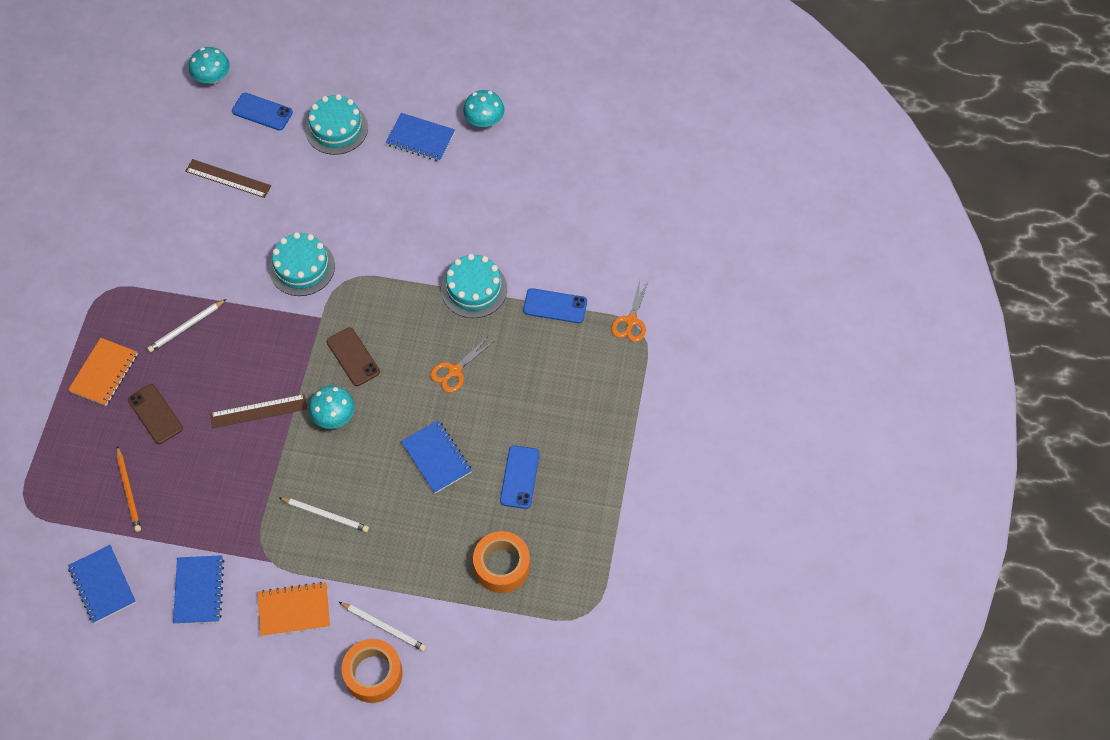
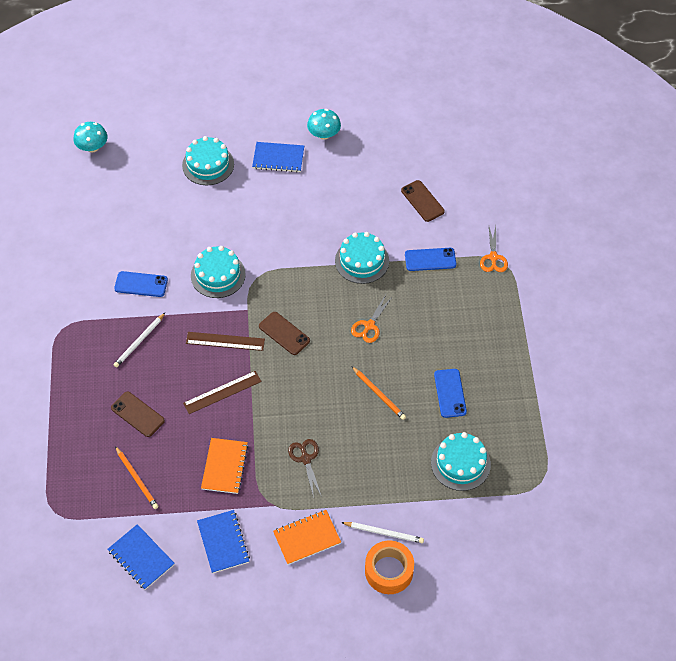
camera: 15 degrees left, 5 degrees down
(104, 373) = (83, 392): orange notebook -> orange notebook (224, 466)
(228, 178) = (133, 221): brown ruler -> brown ruler (225, 341)
(262, 112) = (143, 165): blue phone -> blue phone (141, 284)
(325, 515) = (306, 459): white pencil -> brown scissors
(334, 416) = (285, 382): turquoise mushroom -> none
(436, 458) = (379, 394): blue notebook -> orange pencil
(502, 566) = (460, 463): orange tape -> turquoise cake
(571, 230) = (422, 201): none -> brown phone

